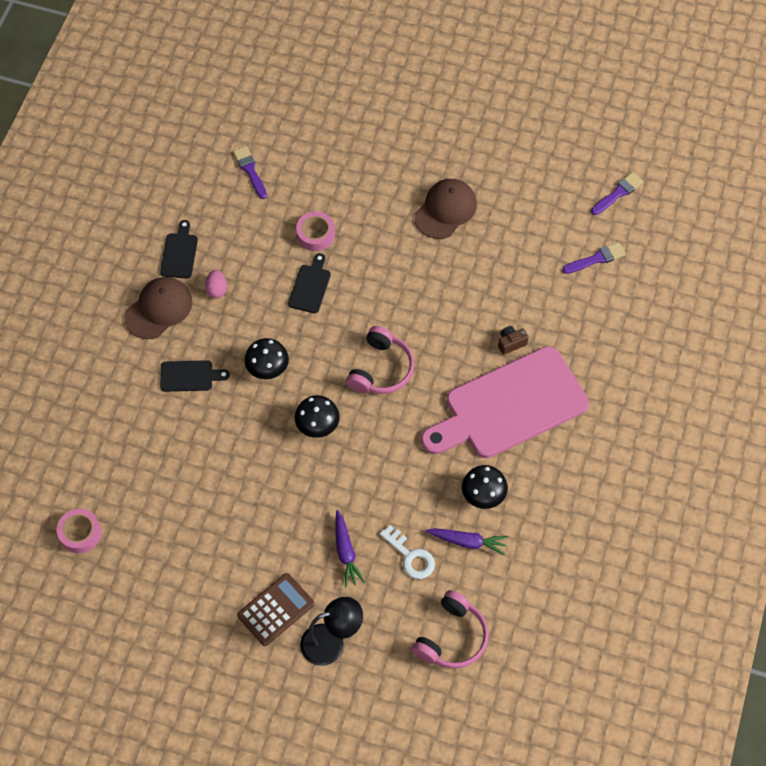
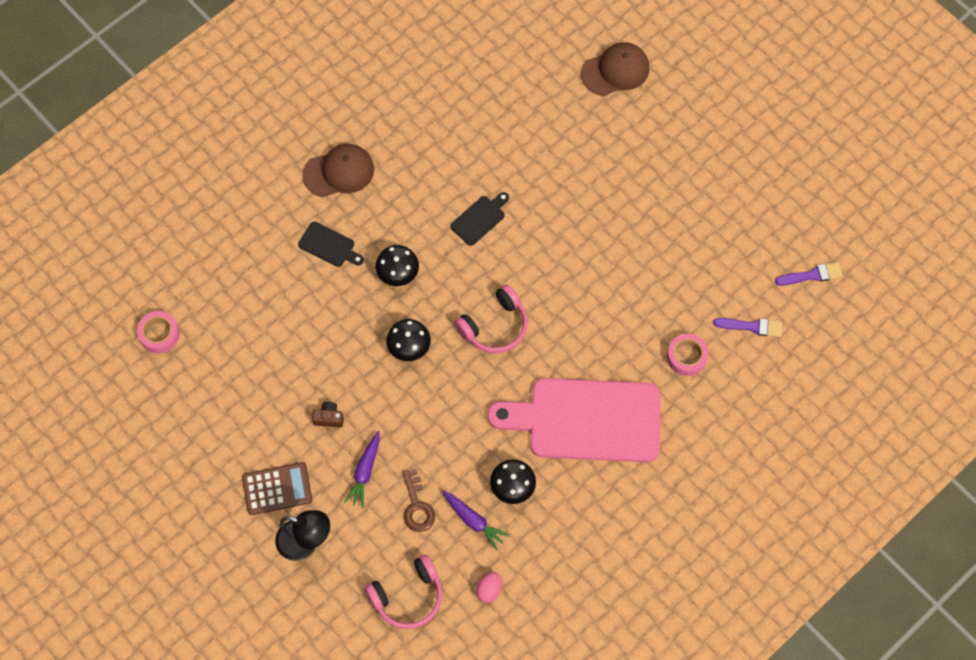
camera: 30 degrees right, 5 degrees up
(179, 253) = (386, 130): black cutting board -> none
(216, 289) = (398, 180): pink egg -> pink egg (489, 590)
(250, 170) = (492, 85): purple brush -> none
(315, 234) = (513, 174): pink tape -> pink tape (686, 357)
(411, 556) = (417, 506): white key -> brown key
(445, 210) = (642, 210): brown cap -> brown cap (615, 71)
(511, 343) = (624, 363): brown camera -> brown camera (329, 418)

